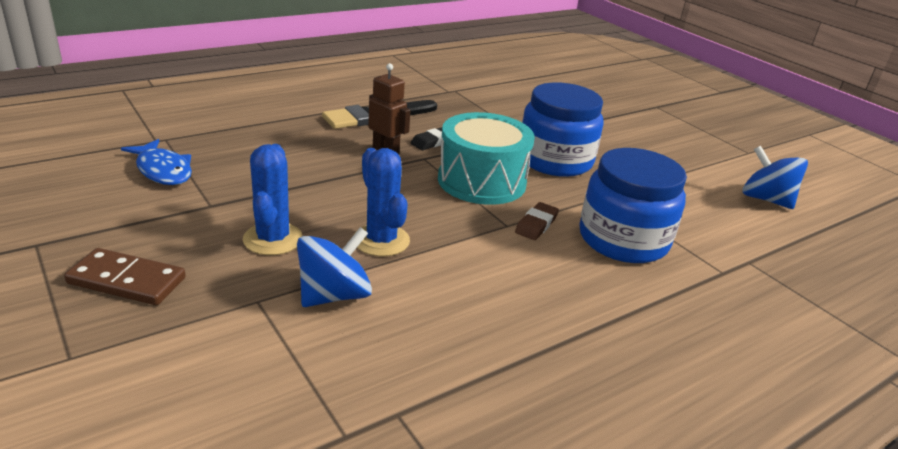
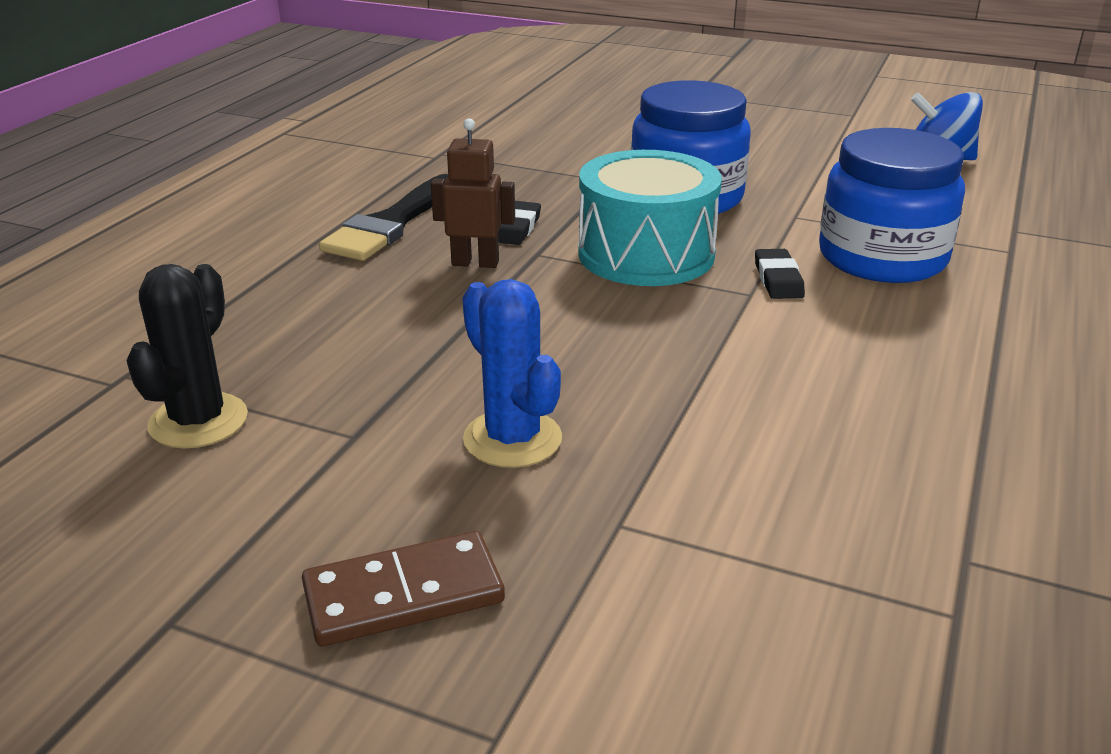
camera: 30 degrees left, 0 degrees up
(163, 170) = (198, 421): blue fish -> black cactus
(334, 295) = (696, 468): blue spinning top -> none
(381, 240) = (645, 376): blue cactus -> none
(536, 224) = (778, 279): brown eraser -> black eraser

